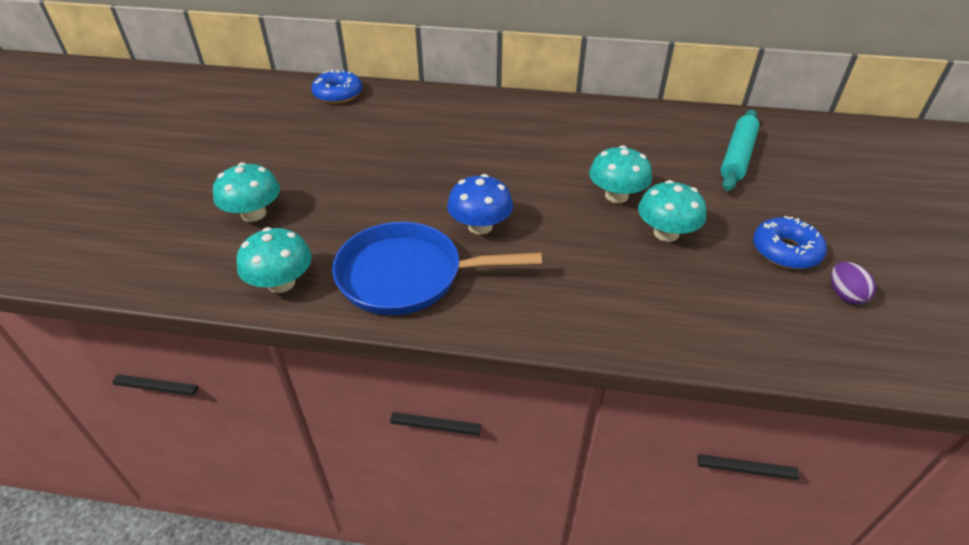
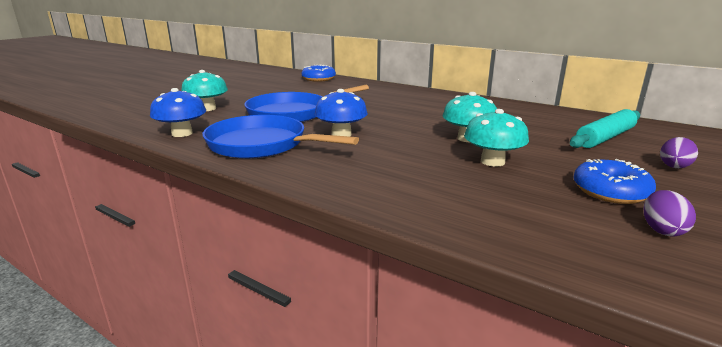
camera: 25 degrees right, 20 degrees down
(281, 283) = (182, 133): turquoise mushroom -> blue mushroom
(381, 194) = (292, 113): none -> blue pan
(814, 195) = (674, 167): none -> purple egg

